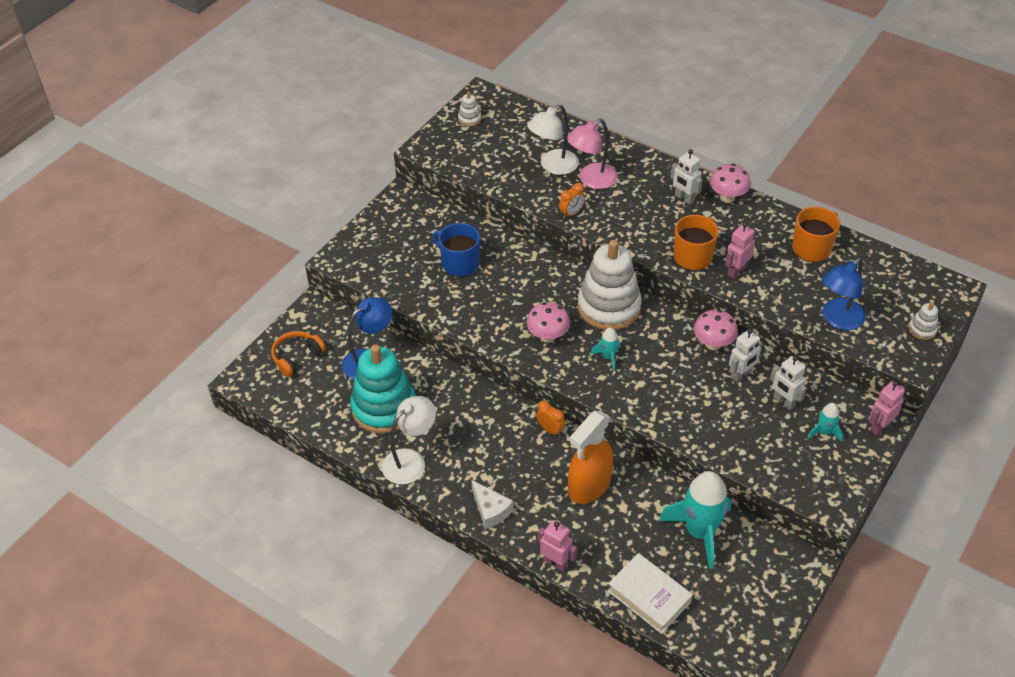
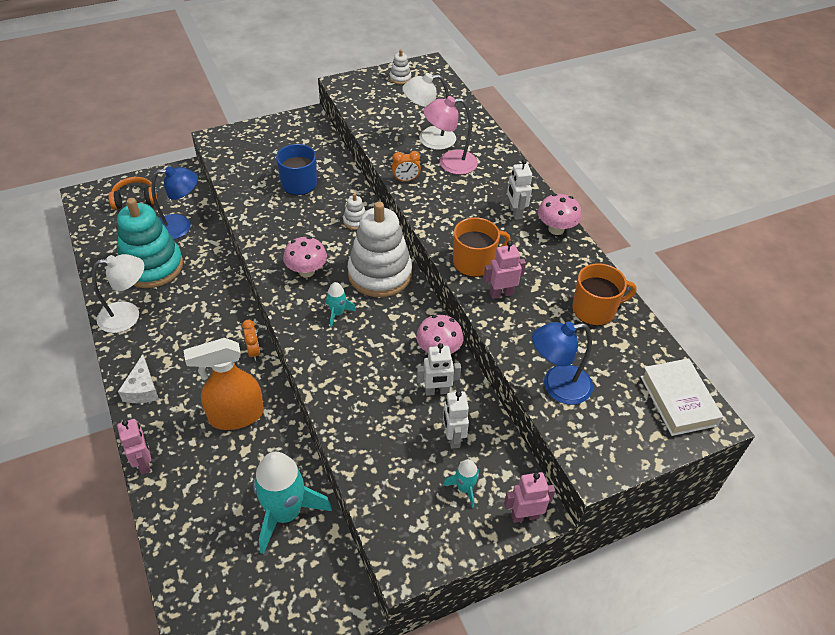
camera: 30 degrees right, 0 degrees up
(649, 596) = (185, 543): white book -> white book (678, 401)
(922, 329) = (637, 442): white stacking toy -> white stacking toy (355, 221)

